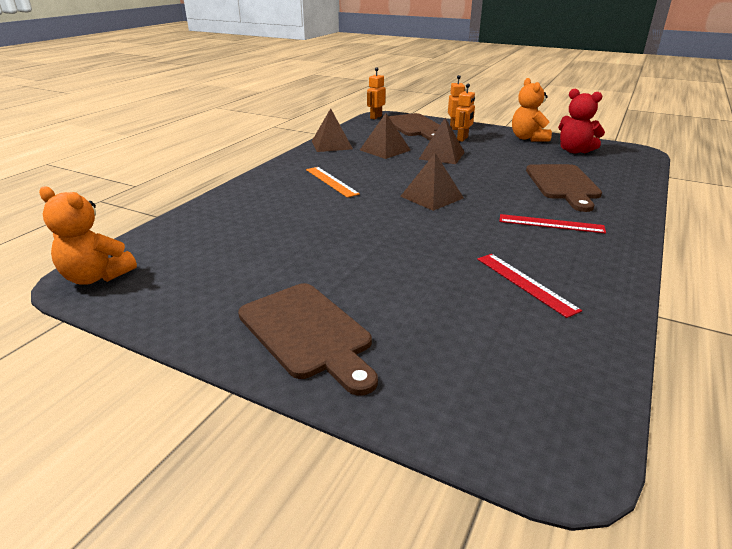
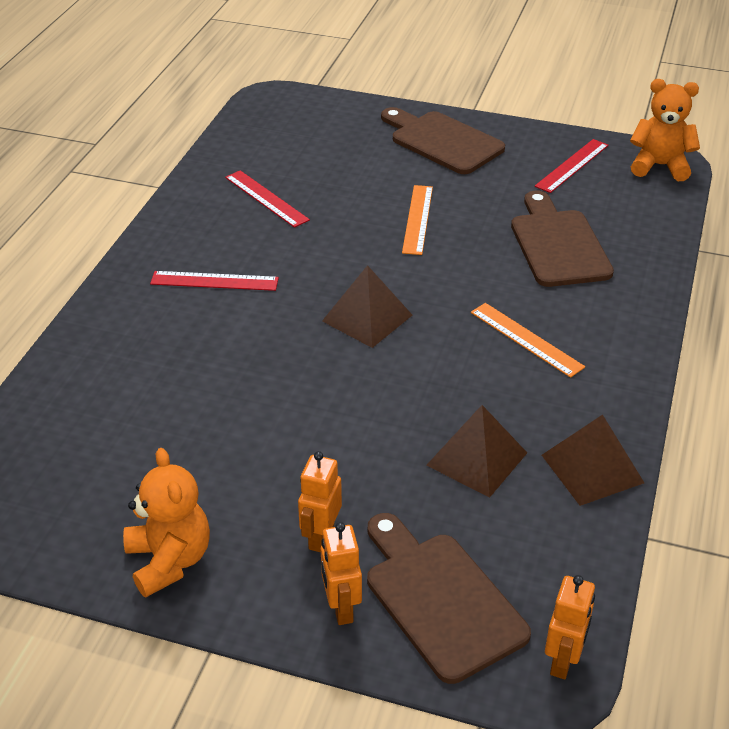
camera: 170 degrees right, 10 degrees up
(184, 286) = (572, 165): none -> red ruler
(374, 251) = (418, 219): none -> orange ruler
(441, 155) = (362, 449): brown pyramid -> none
(563, 184) = (164, 373): brown cutting board -> brown cutting board (558, 244)
(574, 151) = (90, 504): red teddy bear -> none

